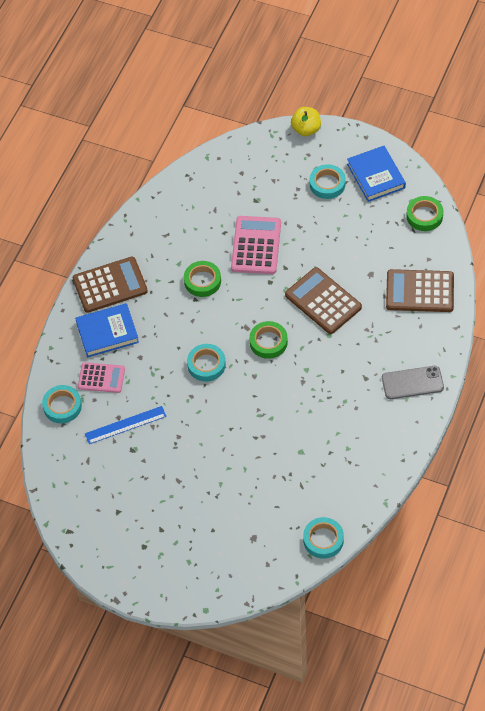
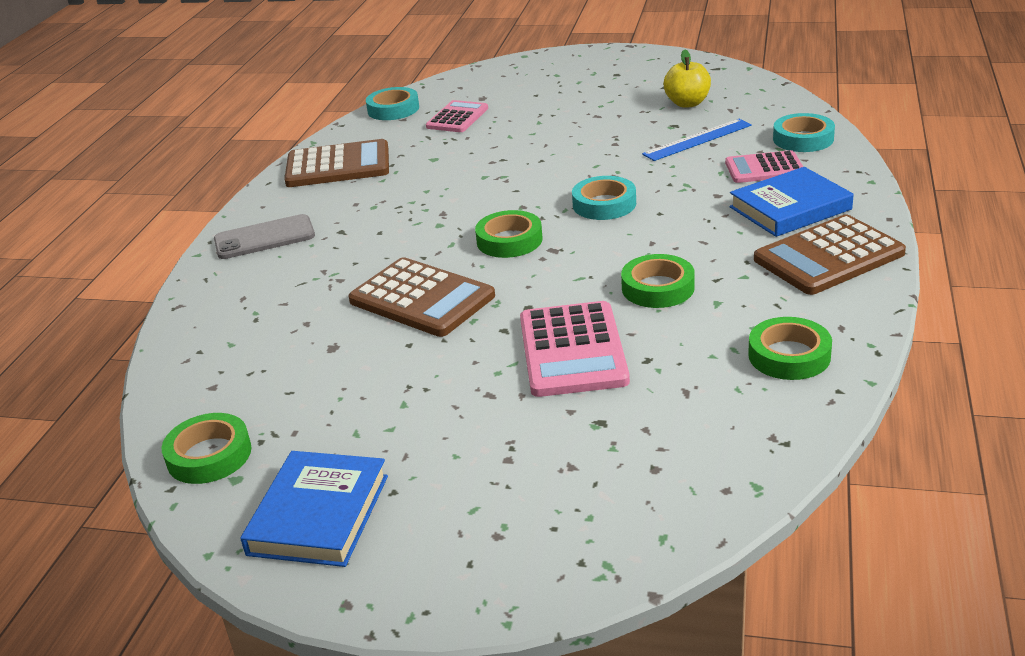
camera: 170 degrees right, 25 degrees down
(162, 221) = (789, 355): none -> green tape
(277, 509) = (457, 118): none -> pink calculator
(306, 129) = (515, 596): yellow apple -> yellow apple (687, 103)
(327, 184) = (438, 479): turquoise tape -> none
(376, 176) = (319, 515): blue book -> blue book turned 45 degrees clockwise
(420, 291) = (237, 338): brown calculator -> brown calculator (338, 165)

